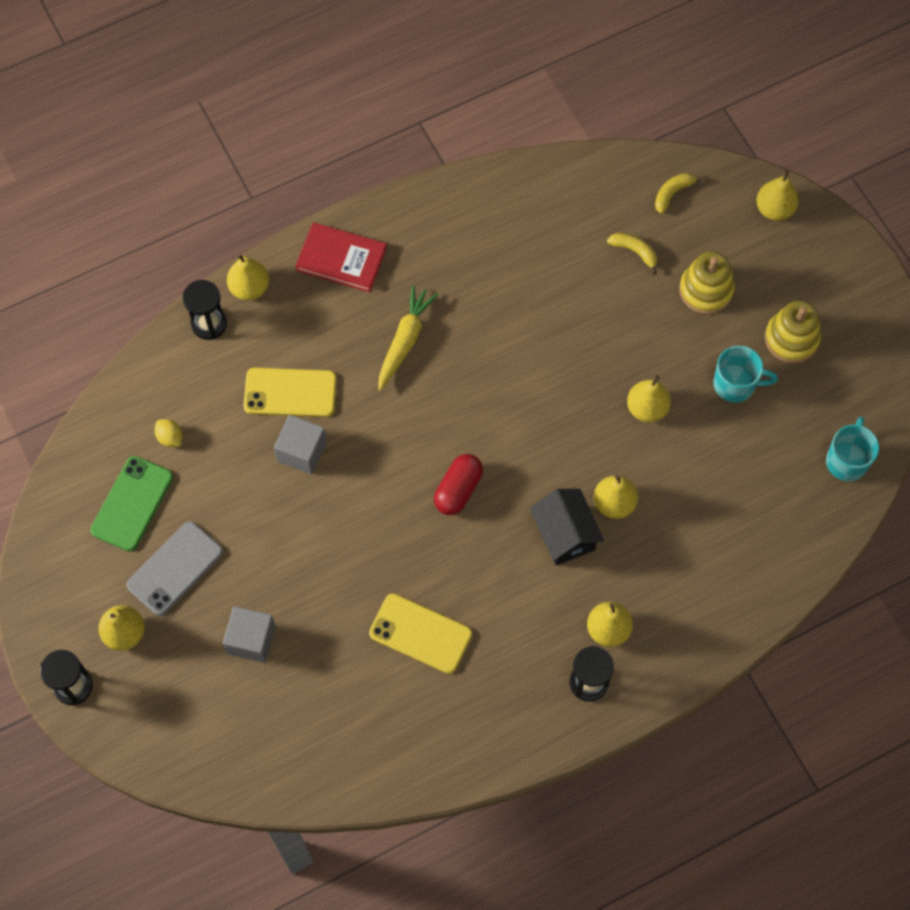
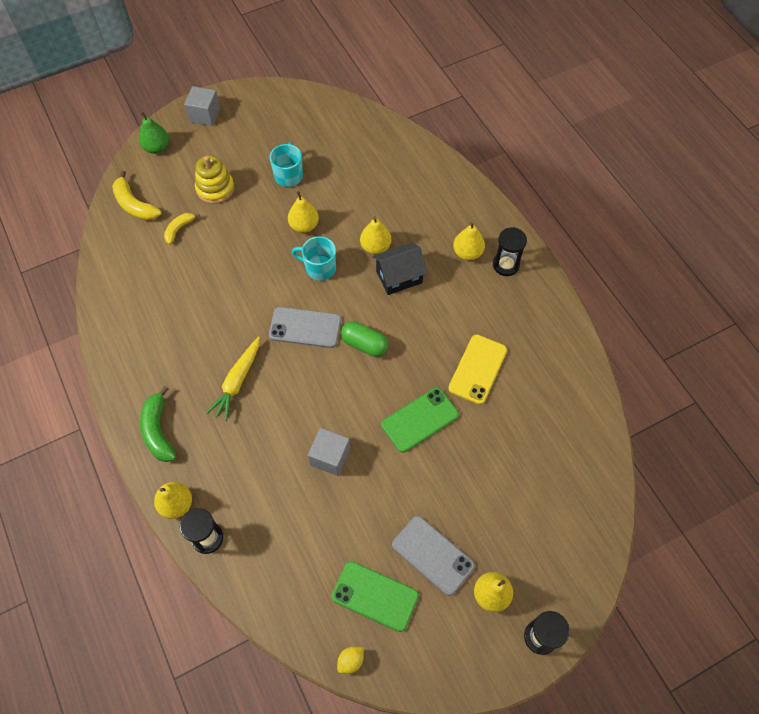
camera: 90 degrees left, 5 degrees down
(170, 438) = (314, 566): yellow lemon -> yellow lemon (351, 661)
(251, 640) = (490, 490): grey cube -> grey cube (205, 115)
(290, 392) = (277, 468): yellow phone -> none
(341, 259) = (158, 431): red book -> green banana
(349, 557) = (420, 420): none -> green phone
(405, 340) = (237, 382): yellow carrot -> yellow carrot turned 90 degrees counterclockwise
(458, 490) = (364, 344): red capsule -> green capsule
(483, 416) = (305, 327): none -> grey phone
(672, 193) = (134, 205): yellow banana -> yellow banana, size x1.60
(774, 209) = (157, 148): yellow pear -> green pear
(791, 339) = (257, 144): yellow stacking toy -> none
(847, 460) = (346, 120): turquoise mug -> turquoise mug (319, 268)

